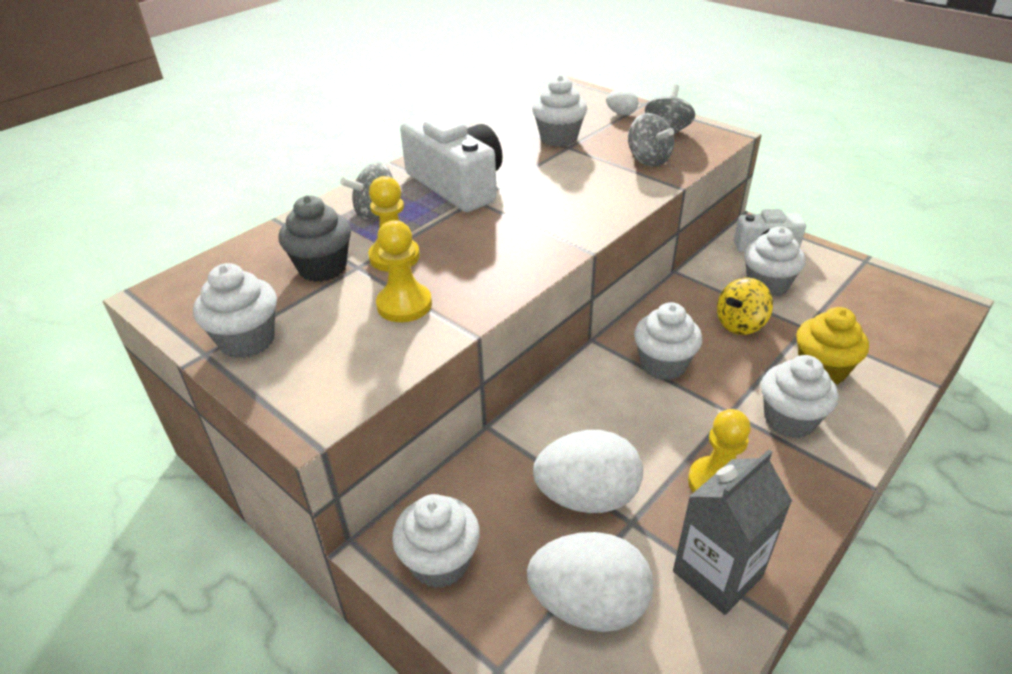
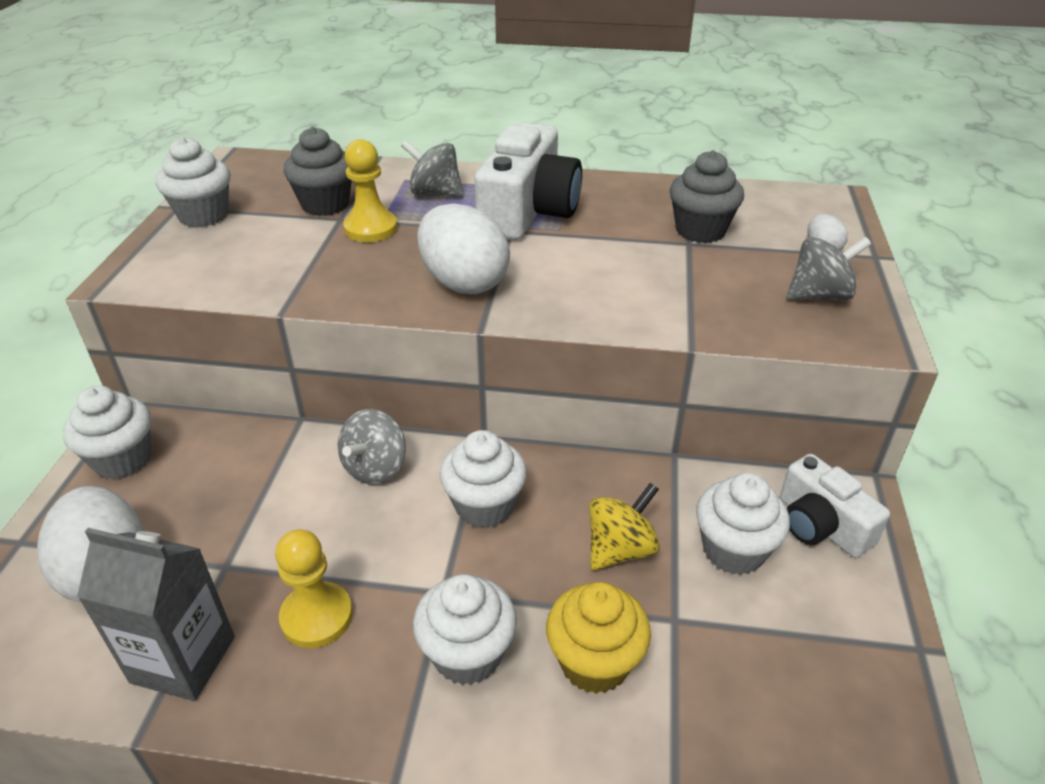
camera: 55 degrees right, 0 degrees up
(404, 305) = (301, 261): yellow pawn -> none
(558, 138) = (700, 230): white cupcake -> grey cupcake
(587, 497) = (243, 521): white egg -> white egg (464, 283)
(648, 160) = (729, 303): grey spinning top -> grey spinning top (375, 468)
(740, 324) = (620, 549): yellow spinning top -> yellow spinning top turned 120 degrees clockwise

